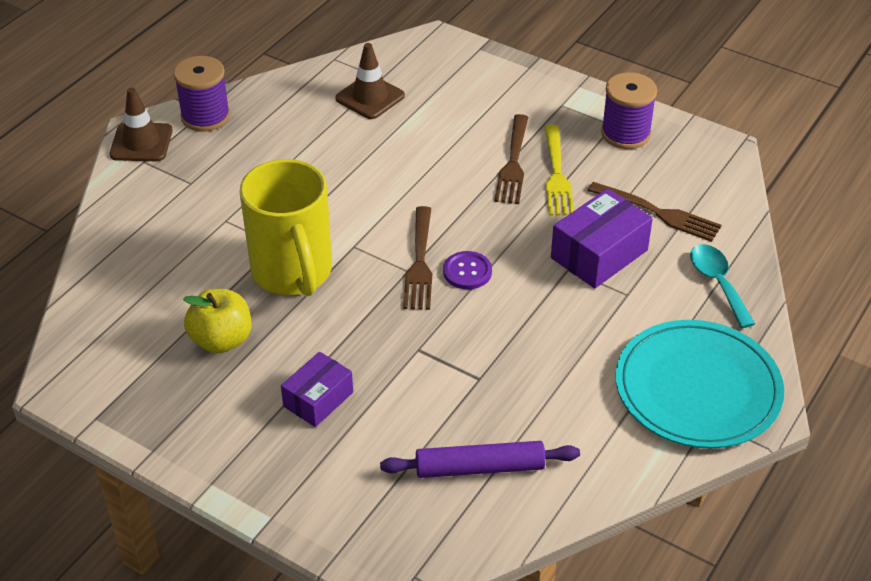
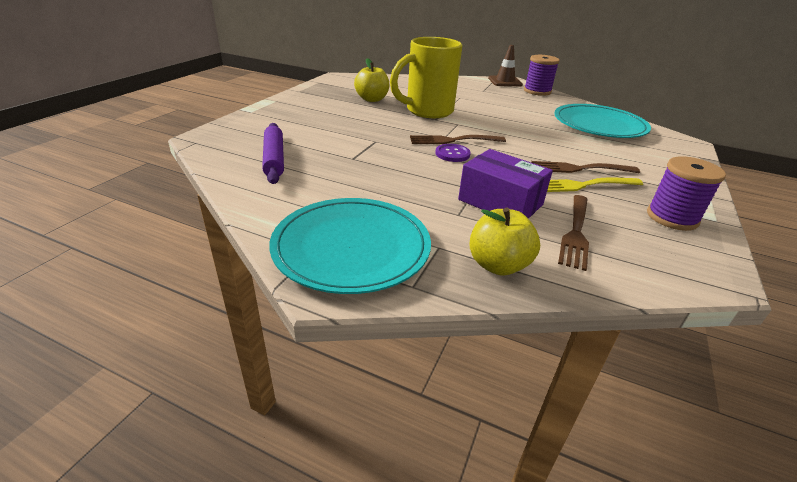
camera: 80 degrees right, 10 degrees down
(318, 399) = (332, 118): purple box -> none
(370, 97) = (599, 125): brown traffic cone -> turquoise plate
(717, 283) = (498, 265): turquoise spoon -> yellow apple

